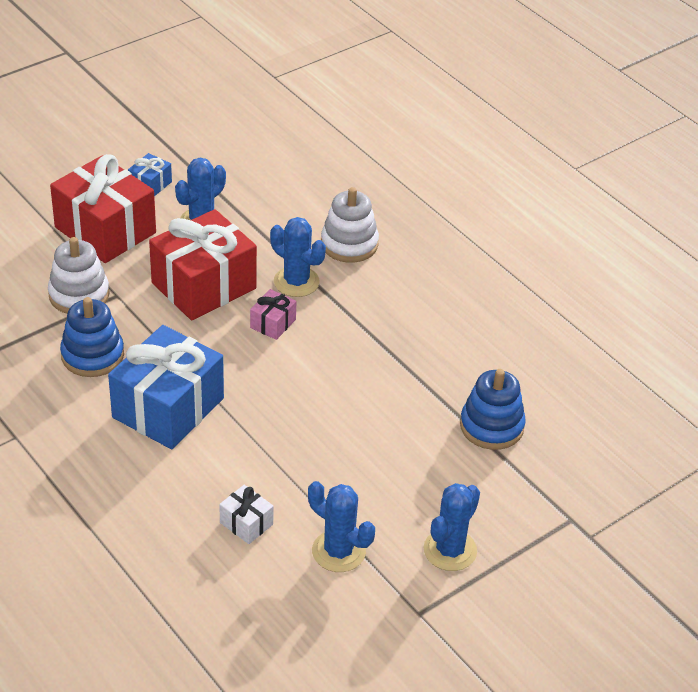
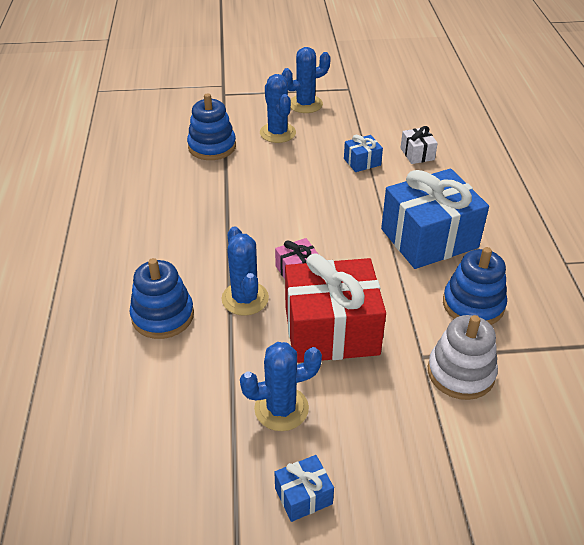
camera: 145 degrees left, 0 degrees up
(105, 230) = (394, 447): red gift -> none
(304, 480) = (362, 162): none -> blue gift
(338, 551) = (370, 124): blue cactus -> blue cactus (277, 133)
(349, 244) = (163, 316): white stacking toy -> blue stacking toy

